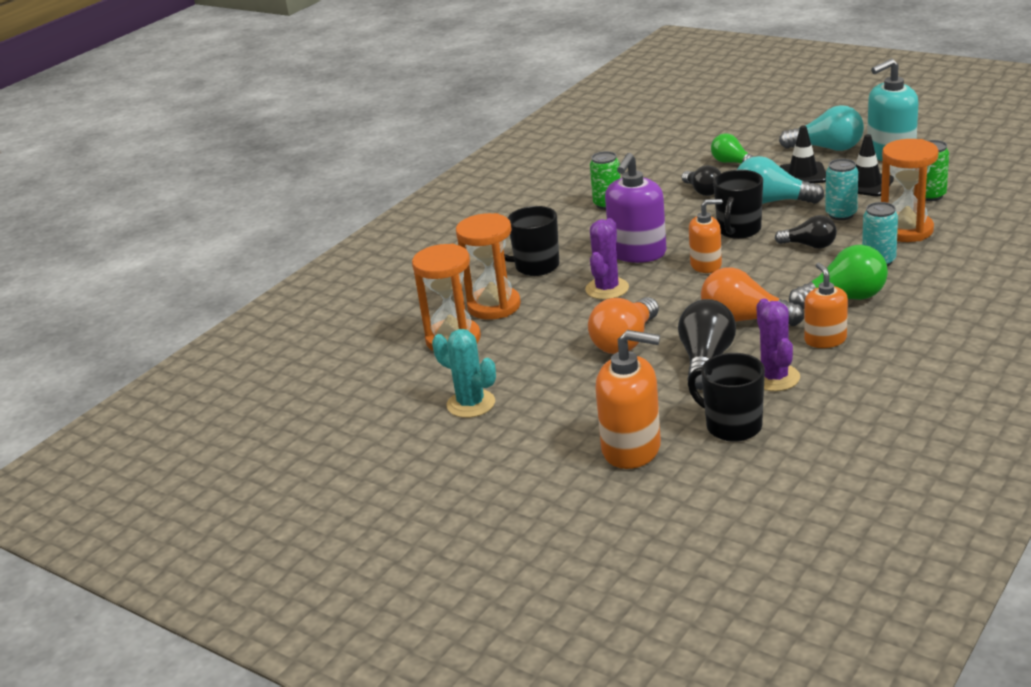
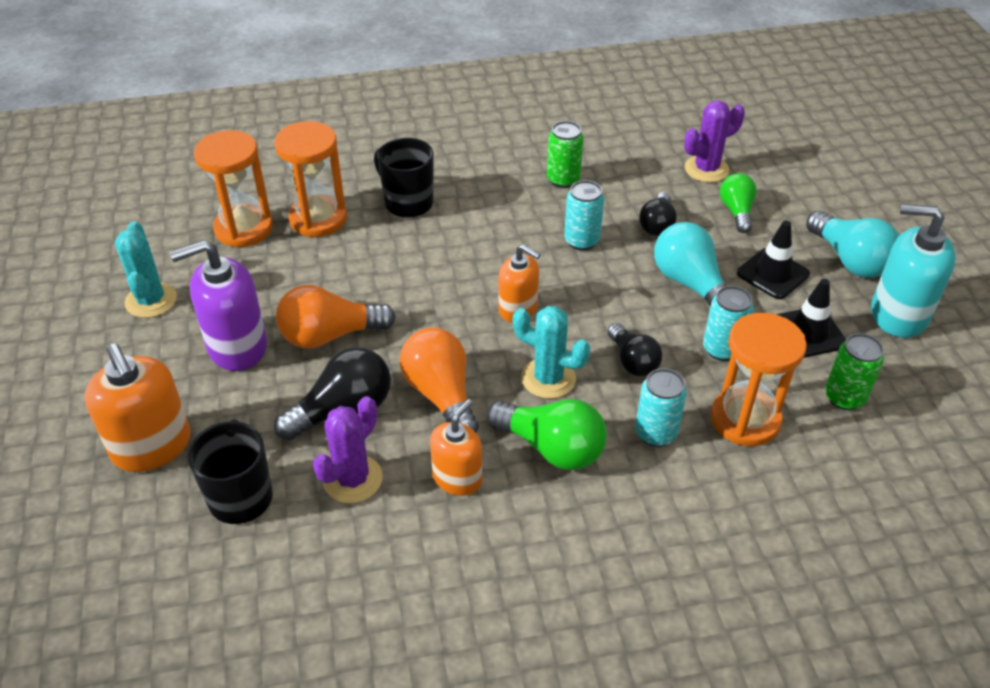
camera: 40 degrees right, 15 degrees up
(607, 289) = (411, 269): purple cactus -> purple cactus (706, 169)
(637, 253) = (494, 251): purple soap dispenser -> purple soap dispenser (237, 347)
(677, 220) = (581, 241): none -> turquoise can
(738, 230) = (608, 293): black mug -> none
(784, 278) = (548, 378): none -> turquoise cactus

